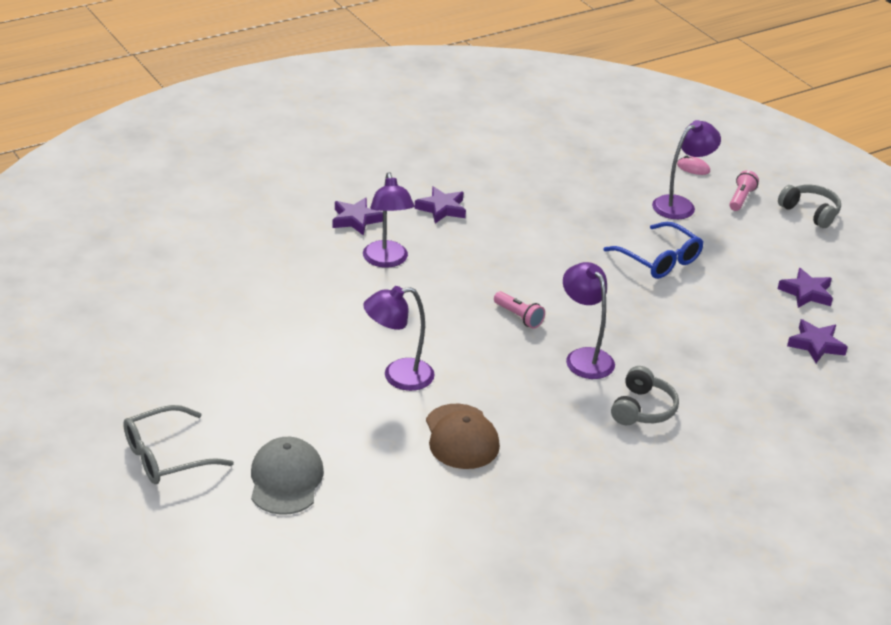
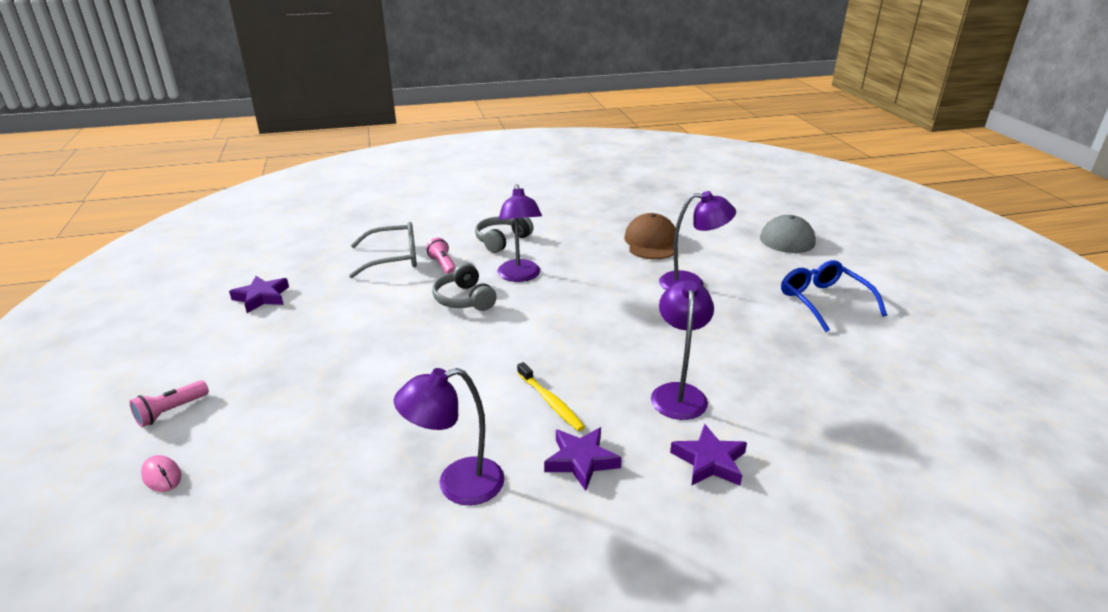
camera: 160 degrees left, 5 degrees down
(167, 456) = (884, 258): grey glasses -> grey glasses (393, 258)
(482, 241) = (550, 402): none -> yellow toothbrush
(518, 317) = (557, 314): pink flashlight -> pink flashlight (443, 266)
(659, 260) = (365, 348): blue glasses -> blue glasses (823, 301)
(680, 205) = (258, 415): purple lamp -> purple lamp (457, 485)
(810, 212) = (120, 379): grey headphones -> grey headphones (464, 299)
(816, 345) = (315, 260): purple star -> none

